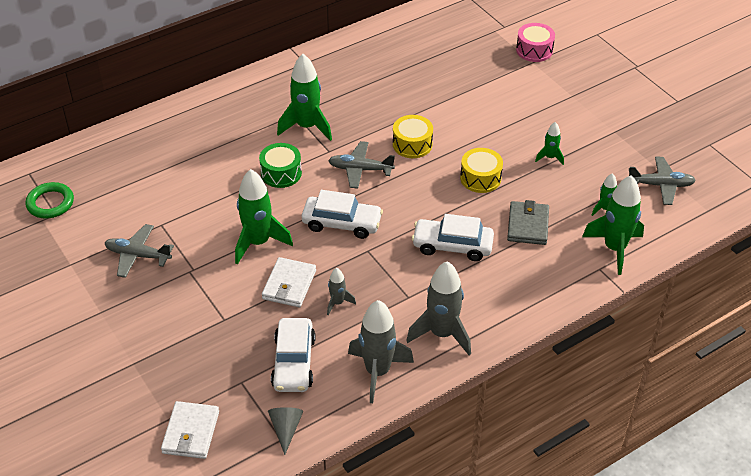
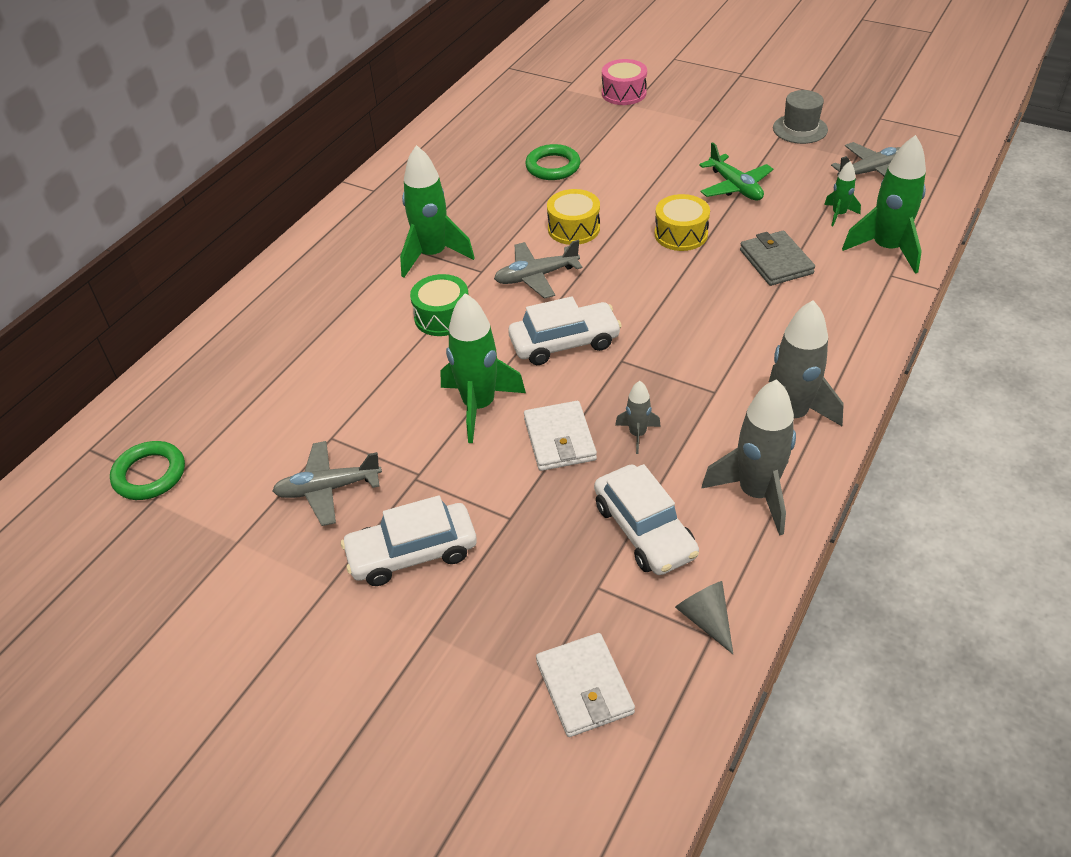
camera: 25 degrees left, 0 degrees up
(436, 91) = (553, 166): none -> green ring
(452, 246) = (714, 315): white car -> white car (412, 553)
(549, 157) = (735, 187): green rocket -> green plane
(639, 130) = (800, 129): none -> grey hat

